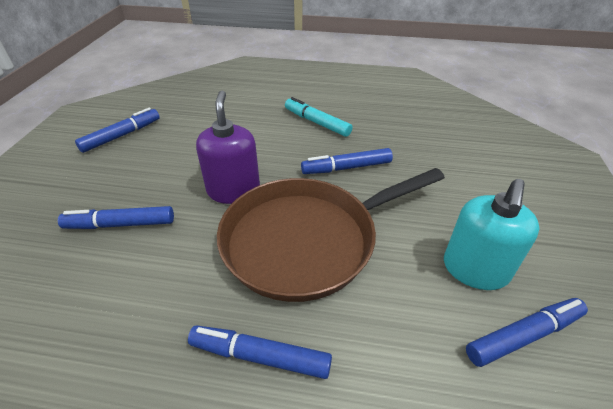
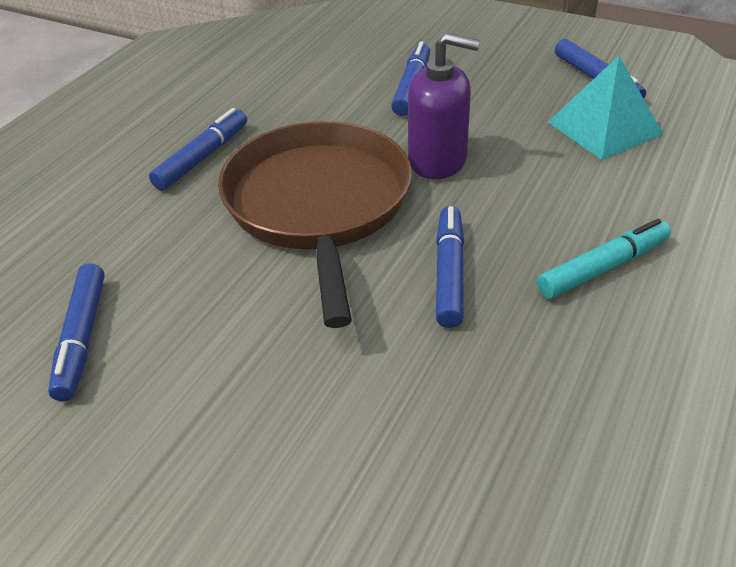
camera: 110 degrees right, 0 degrees up
(185, 129) = (604, 128): none -> turquoise pyramid
(475, 269) = (184, 338): turquoise soap dispenser -> none

